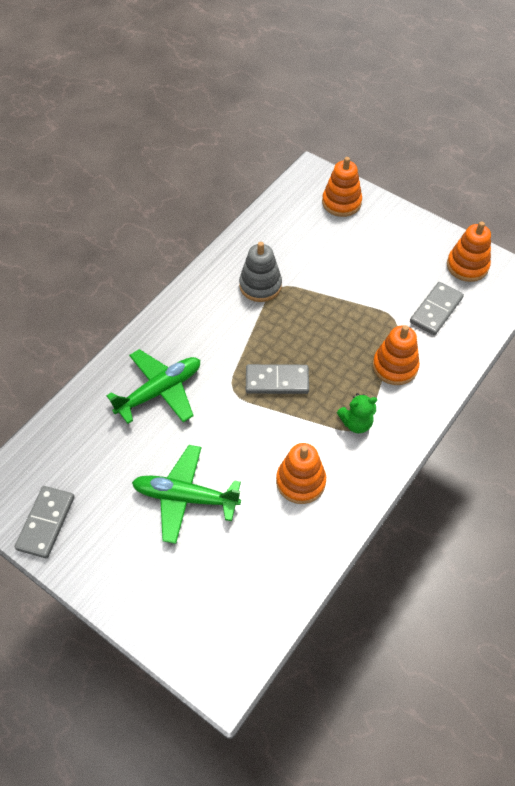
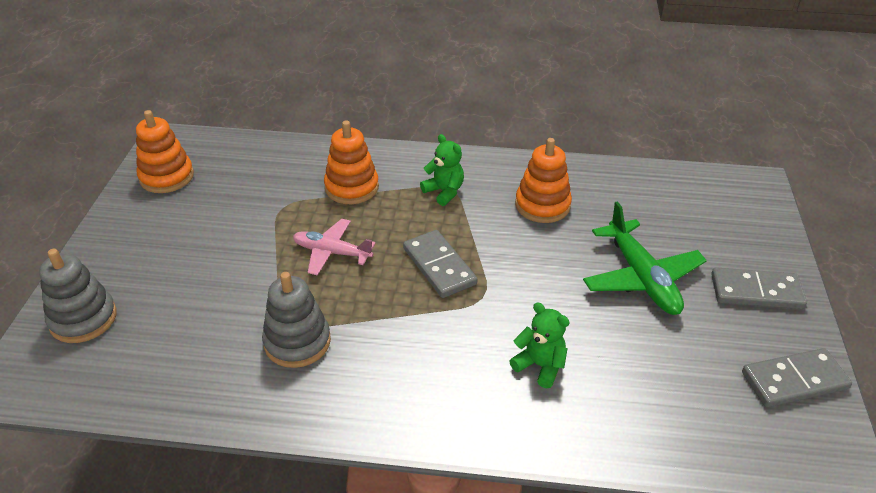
camera: 120 degrees left, 15 degrees down
(160, 391) = (540, 365): green plane -> green teddy bear
(328, 328) = (331, 252): none -> pink plane
(341, 202) = (83, 319): orange stacking toy -> grey stacking toy
(436, 310) = (251, 181): grey domino -> grey domino (756, 291)

